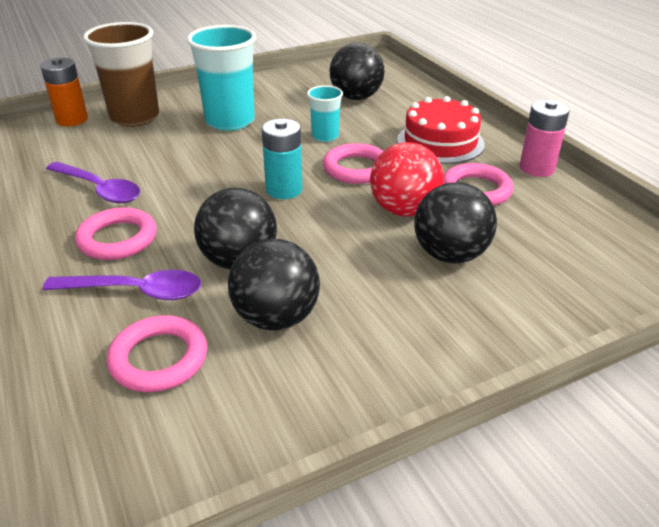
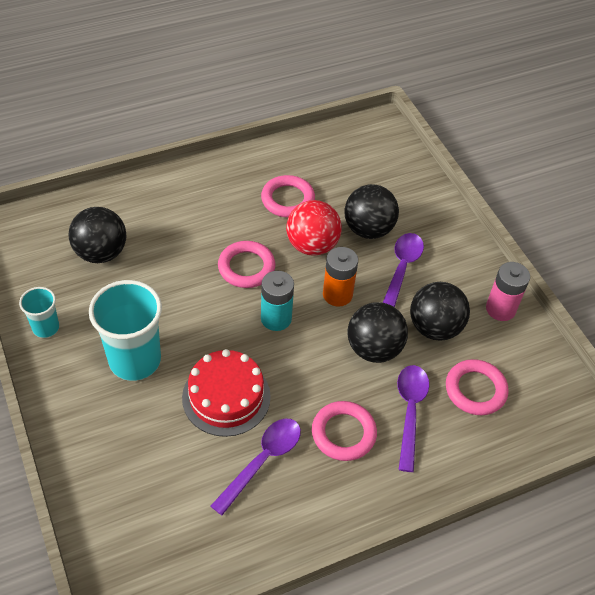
camera: 90 degrees left, 15 degrees up
(72, 119) = (99, 518): orange battery -> orange battery (337, 294)
(135, 117) = (107, 452): brown cup -> none
(325, 136) = (183, 284): turquoise cup -> turquoise cup (46, 327)
(380, 285) = (401, 270): none -> purple spoon
(440, 142) = (208, 206): red cake -> red cake (226, 397)
(536, 168) = (259, 158): pink battery -> pink battery (500, 309)

